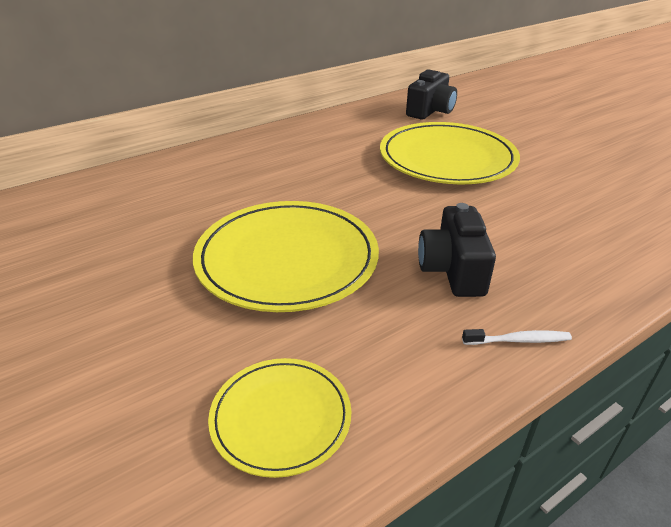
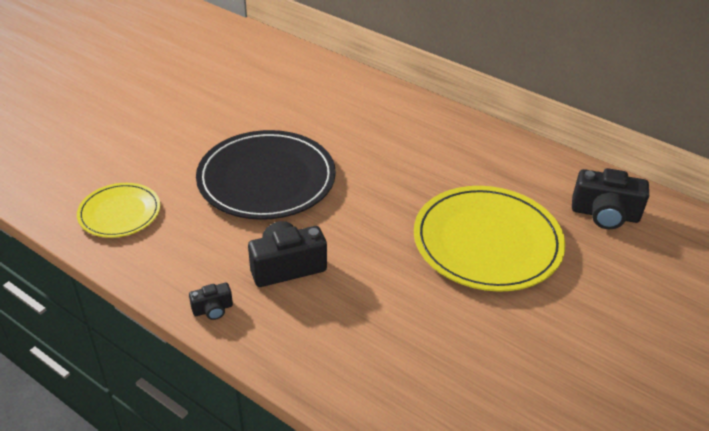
camera: 70 degrees right, 5 degrees up
(287, 259) = (266, 179): yellow plate -> black plate
(518, 340) = (213, 309): white toothbrush -> black camera

